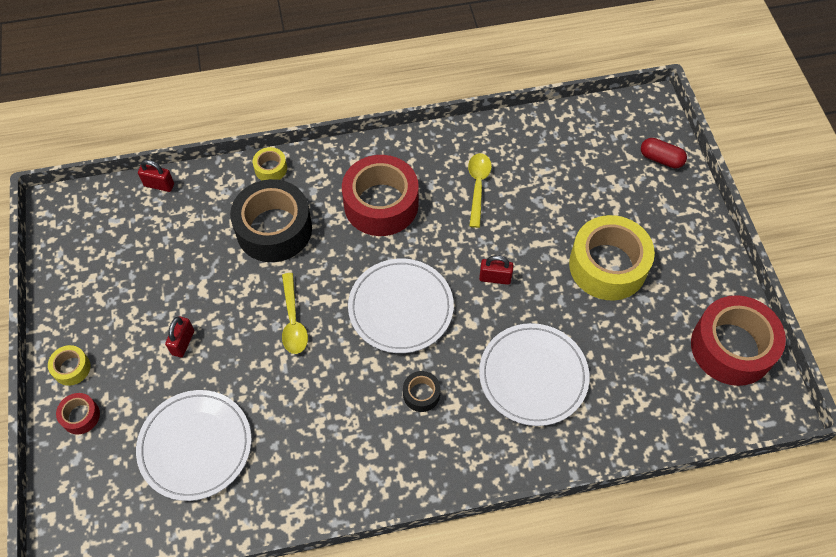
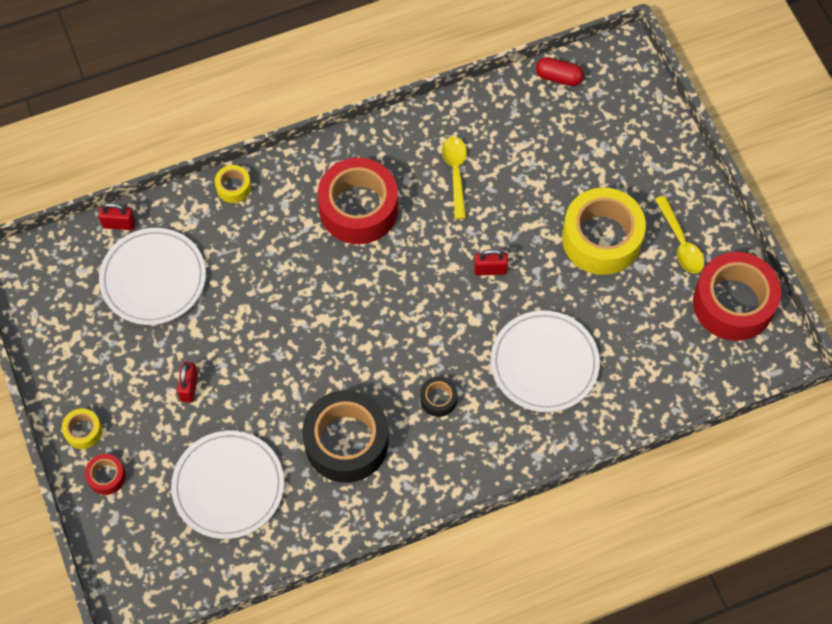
camera: 10 degrees left, 5 degrees up
(274, 229) = (253, 253): black tape -> black tape (346, 442)
(293, 321) = (295, 347): yellow spoon -> yellow spoon (680, 242)
(400, 307) = (401, 316): white plate -> white plate (153, 278)
(661, 159) = (640, 113): red capsule -> red capsule (558, 77)

